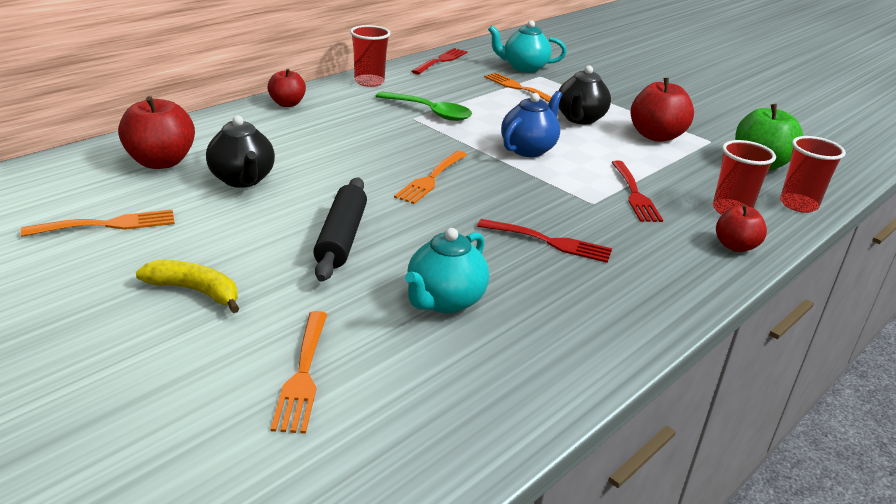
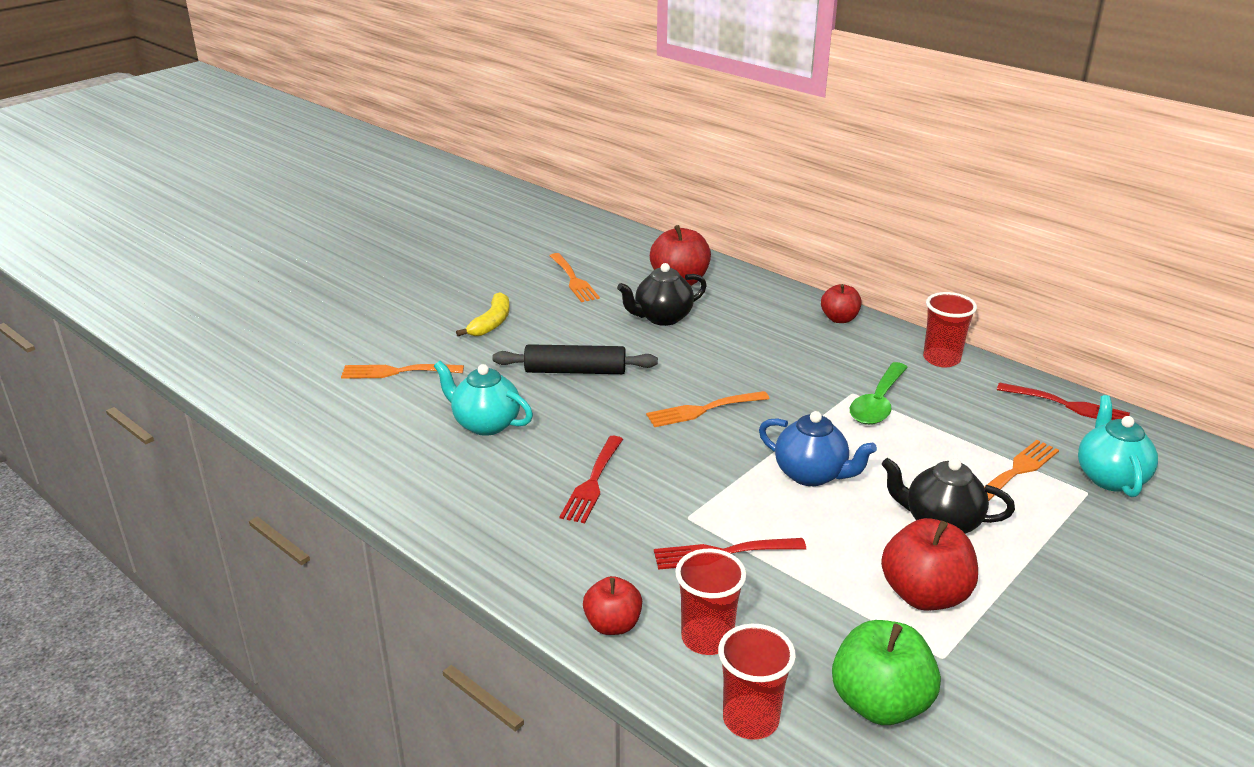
camera: 90 degrees right, 0 degrees up
(431, 179) = (703, 410): orange fork -> orange fork turned 45 degrees counterclockwise

